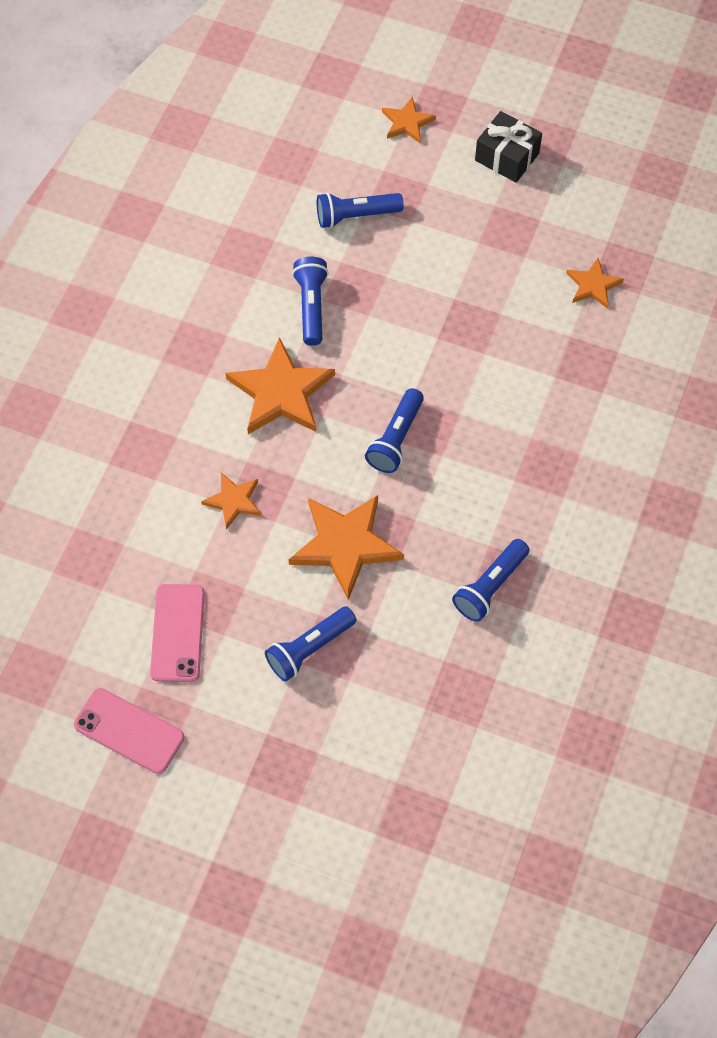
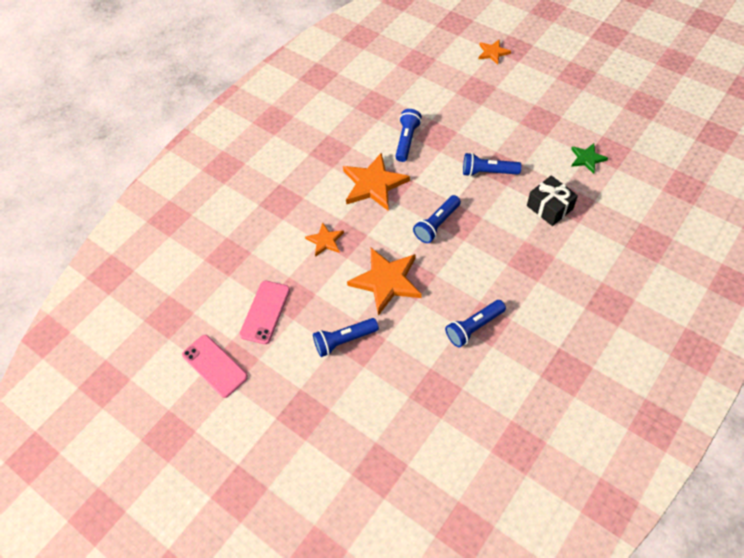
camera: 20 degrees right, 5 degrees down
(356, 216) = (448, 96): blue flashlight -> blue flashlight (488, 172)
(507, 157) = (549, 79): black gift -> black gift (549, 207)
(593, 285) = (587, 159): orange star -> green star

